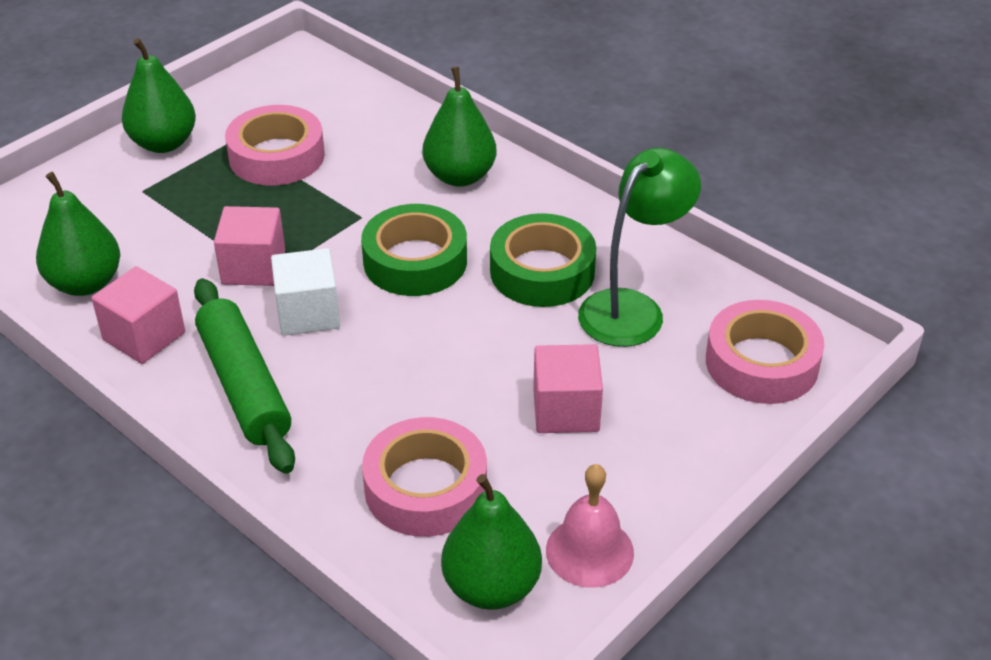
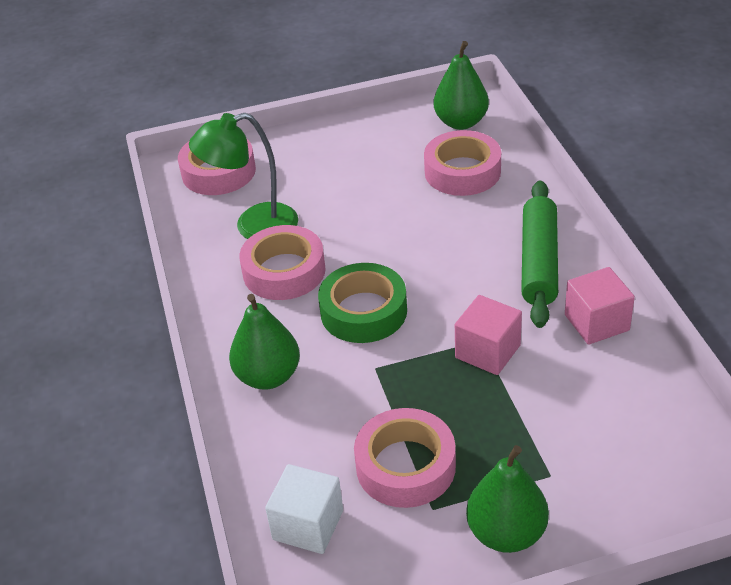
camera: 145 degrees left, 0 degrees up
(85, 283) = (631, 387): green pear -> none
(308, 313) = (467, 298): white cube -> white cube (308, 525)
(542, 271) = (284, 271): green tape -> pink tape
(566, 410) = (352, 184): pink cube -> none
(589, 551) = (401, 121): pink bell -> none

